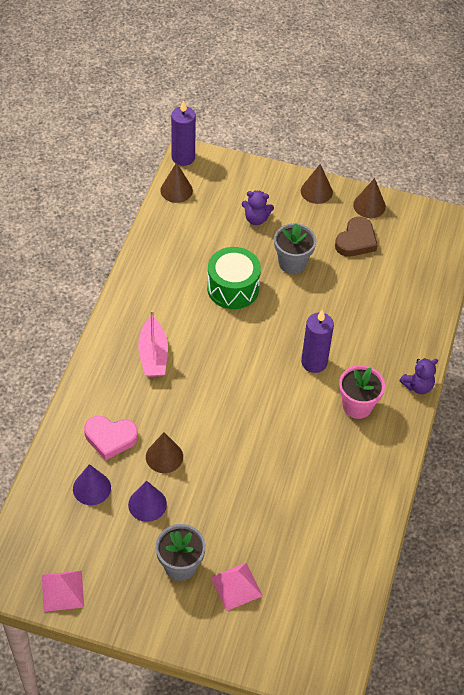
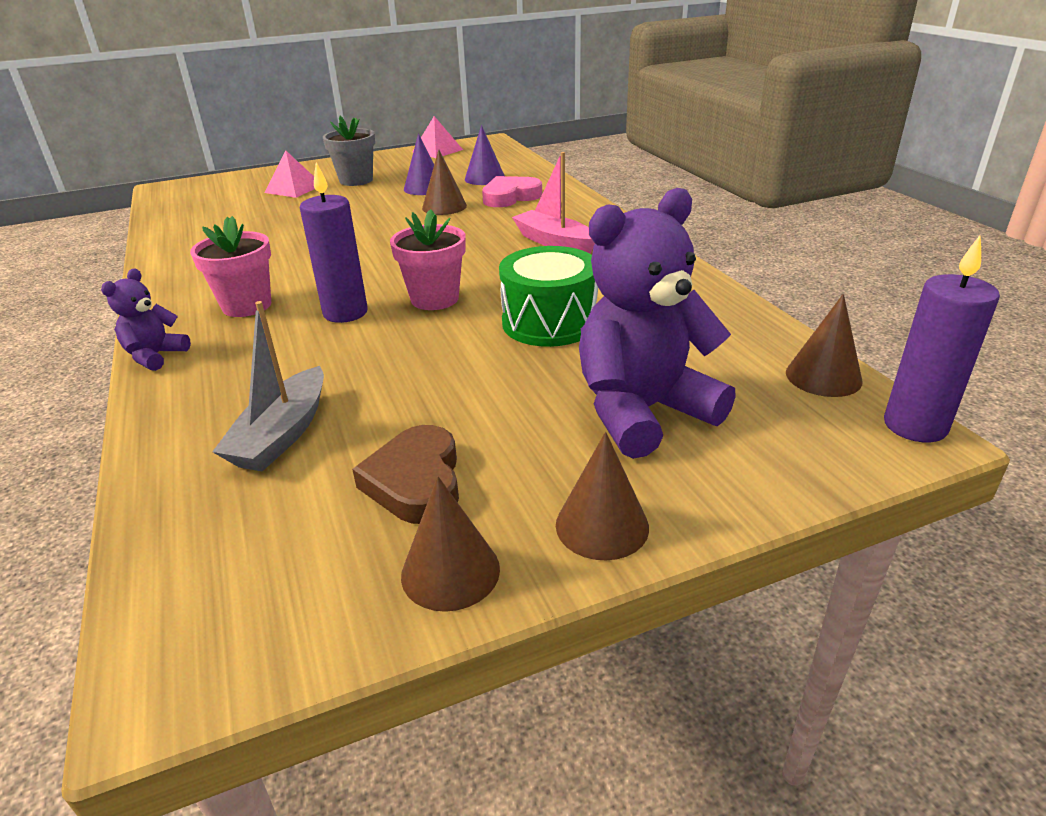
camera: 145 degrees right, 20 degrees down
(256, 219) = (642, 411): purple teddy bear -> purple teddy bear, size x2.10
(264, 344) = (434, 299): none -> pink flower pot
(292, 263) = (500, 388): grey flower pot -> none
(387, 293) = (282, 434): none -> grey boat

